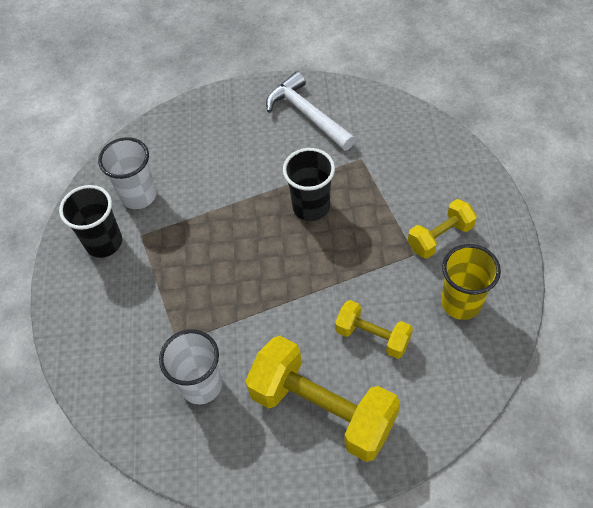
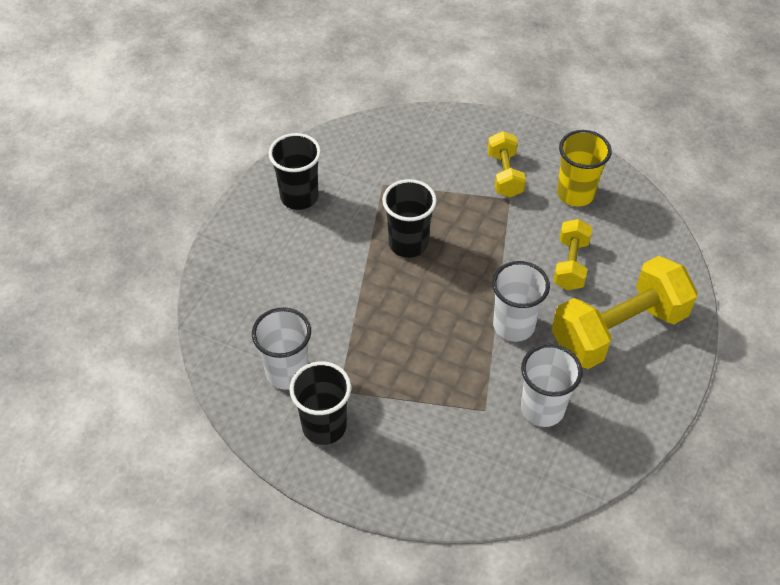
camera: 65 degrees left, 5 degrees down
(275, 323) = (513, 326): none -> white cup
(307, 114) = (299, 197): white hammer -> black cup
(372, 336) = (570, 264): yellow dumbbell -> yellow dumbbell turned 45 degrees counterclockwise

